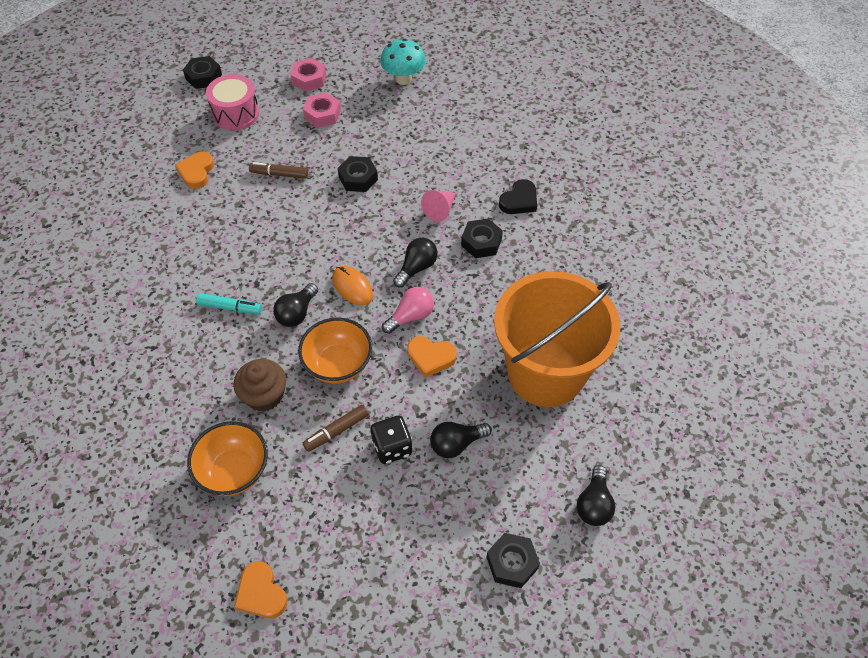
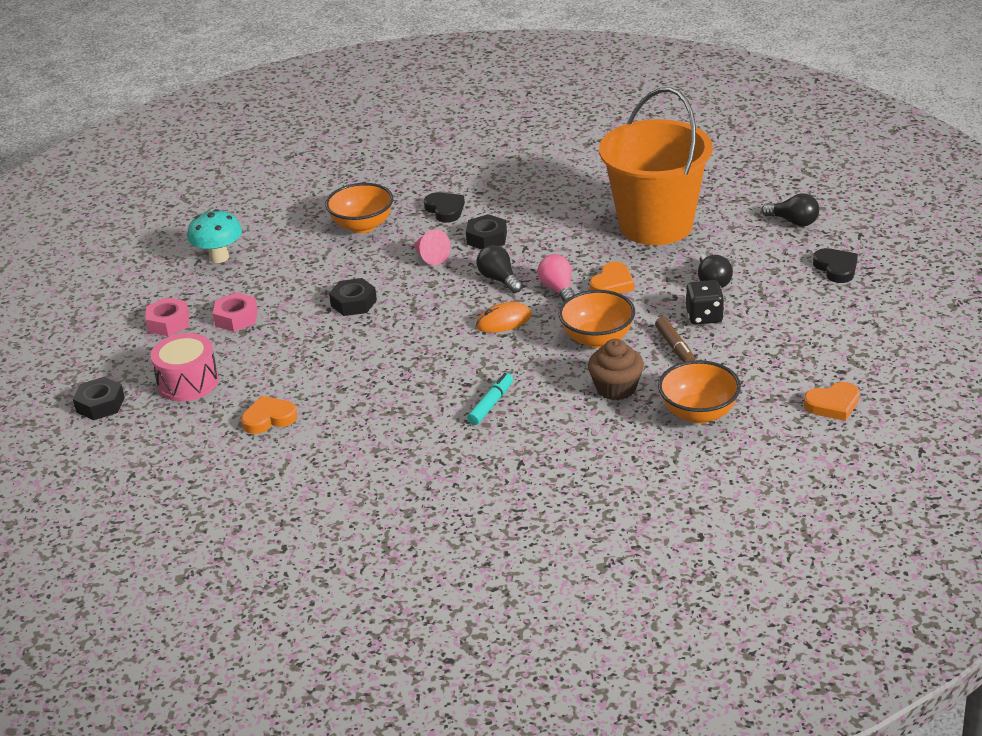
camera: 70 degrees left, 20 degrees down
(196, 172) = (269, 418): orange heart -> orange heart turned 135 degrees clockwise
(279, 174) = (313, 356): brown marker -> none
(297, 313) = (520, 359): black light bulb -> none
(475, 152) = (362, 226): none -> orange bowl
(512, 563) = (836, 268): black nut -> black heart

